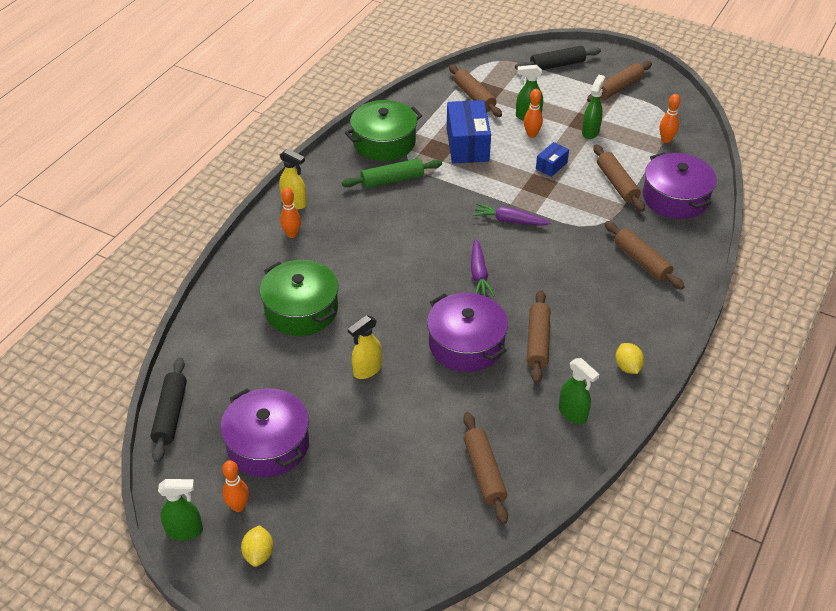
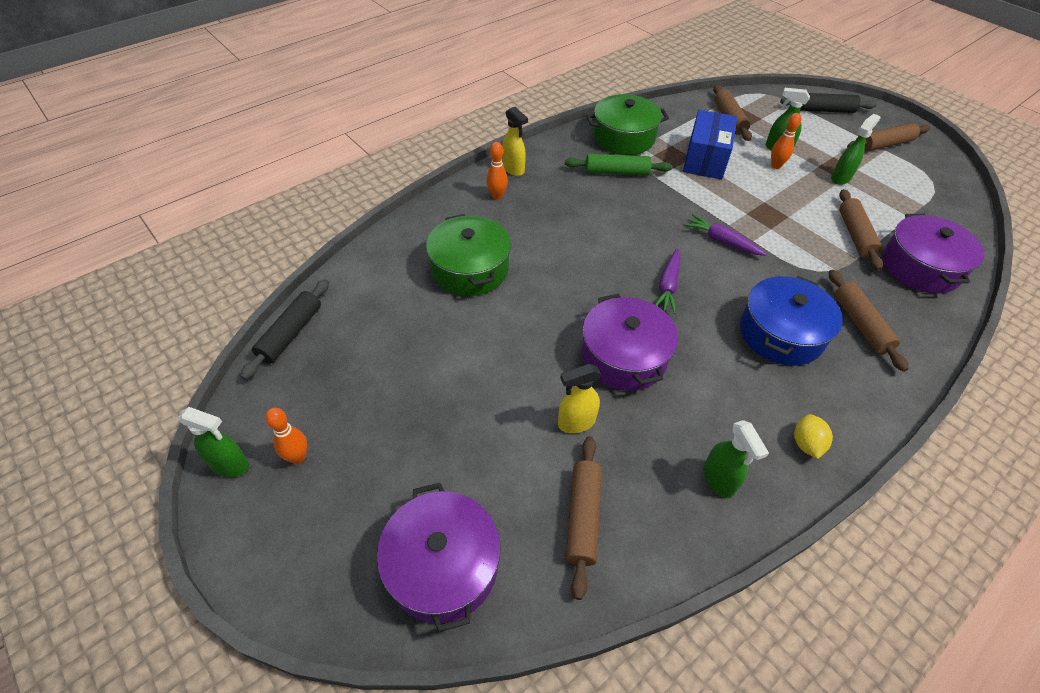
camera: 20 degrees right, 5 degrees up
(259, 554) = (287, 523): yellow lemon -> none
(268, 444) = (365, 398): purple pot -> purple pot (443, 566)
(367, 370) = (505, 351): yellow spray bottle -> yellow spray bottle (576, 422)
(537, 341) = (706, 379): brown rolling pin -> none
(551, 166) = (787, 199): blue box -> none
(583, 287) = (781, 333): none -> blue pot
(666, 140) = (925, 205): orange bowling pin -> none

